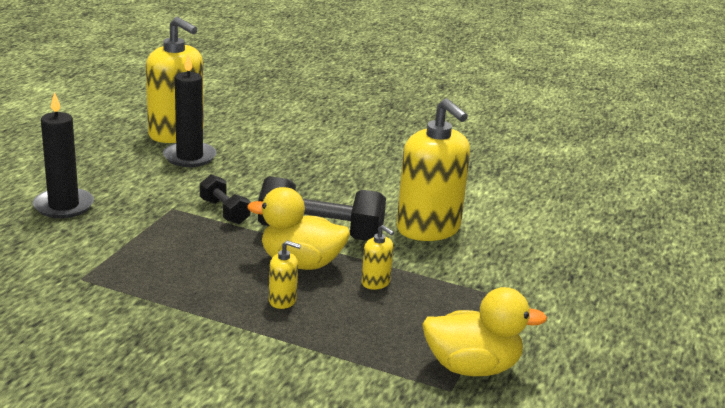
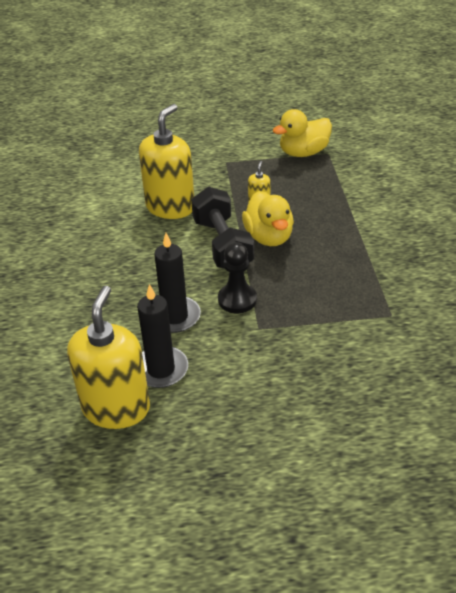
camera: 115 degrees left, 15 degrees up
(63, 206) = (318, 389): black candle -> black candle (175, 317)
(224, 212) = (237, 300): black dumbbell -> black pawn
(282, 300) = (316, 227): yellow soap dispenser -> none
(472, 367) = (303, 153): yellow duck -> yellow duck turned 90 degrees counterclockwise

